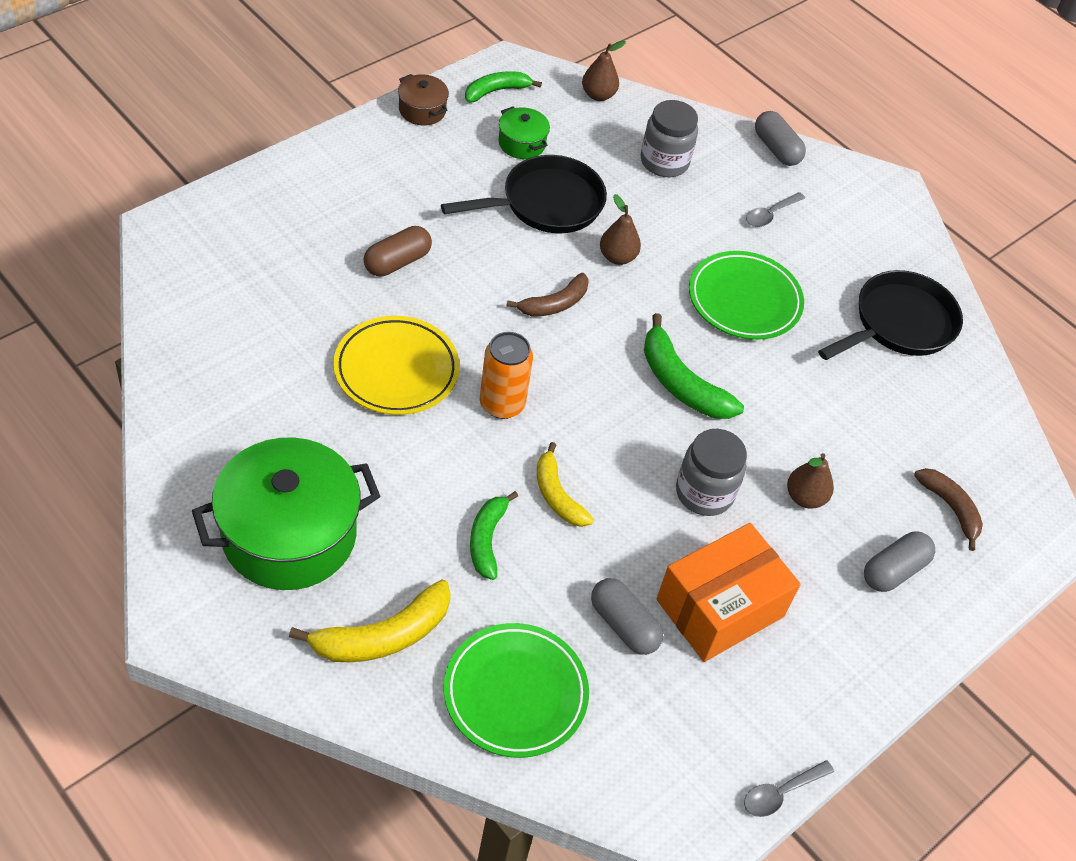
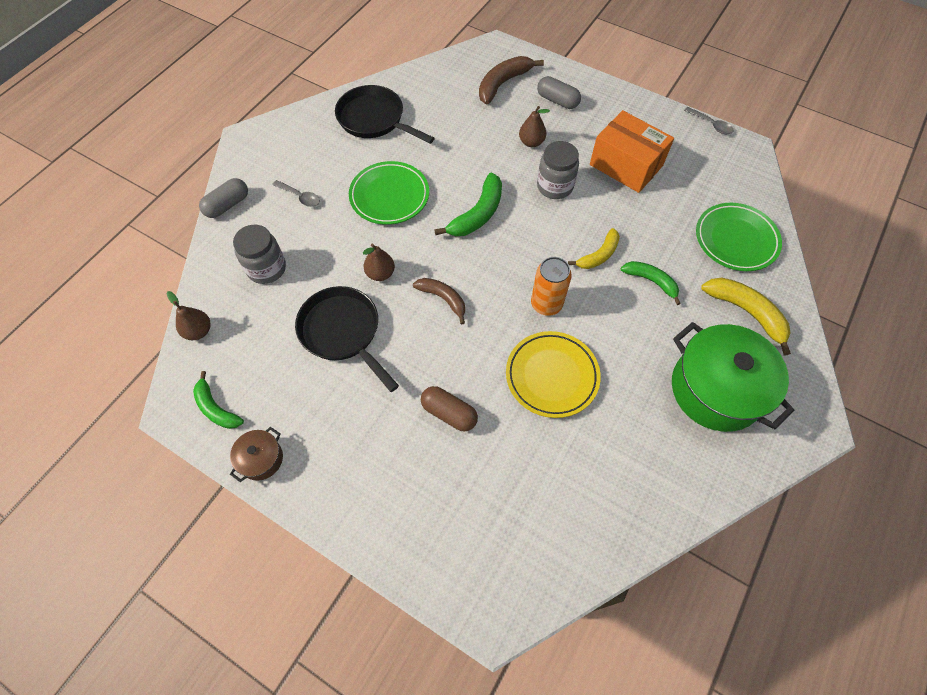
camera: 100 degrees left, 10 degrees up
(487, 539) = (651, 281): green banana -> green banana turned 135 degrees counterclockwise
(522, 143) = (278, 369): green pot -> none
(623, 625) = (663, 203): grey capsule -> none
(950, 508) = (503, 84): brown banana -> brown banana, size x1.50

